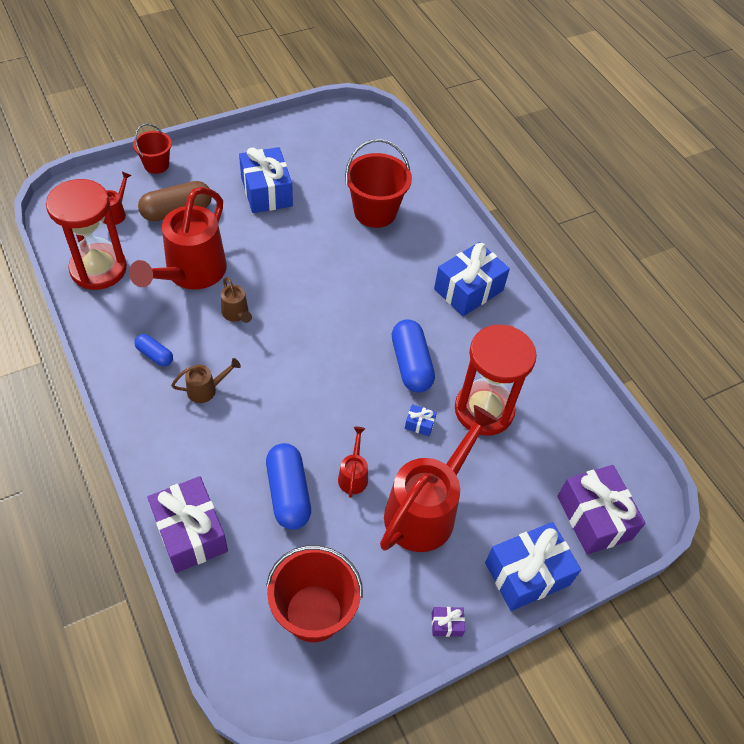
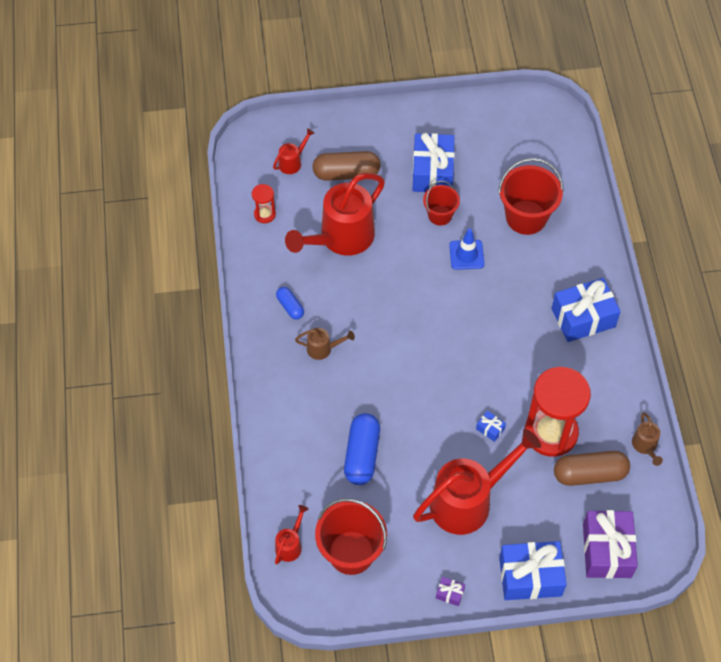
camera: 25 degrees right, 5 degrees up
(98, 269) = (264, 214): red hourglass -> red hourglass, size x0.44
(156, 165) = (341, 120): red bucket -> red bucket (440, 215)
(190, 532) = (277, 463): purple gift -> none
(236, 314) = (368, 287): brown watering can -> brown watering can (645, 446)
(329, 259) = (466, 255): none -> blue traffic cone
(353, 475) = (419, 456): red watering can -> red watering can (290, 545)
(411, 364) = (503, 374): blue capsule -> none
(541, 441) = (589, 474): none -> brown capsule

